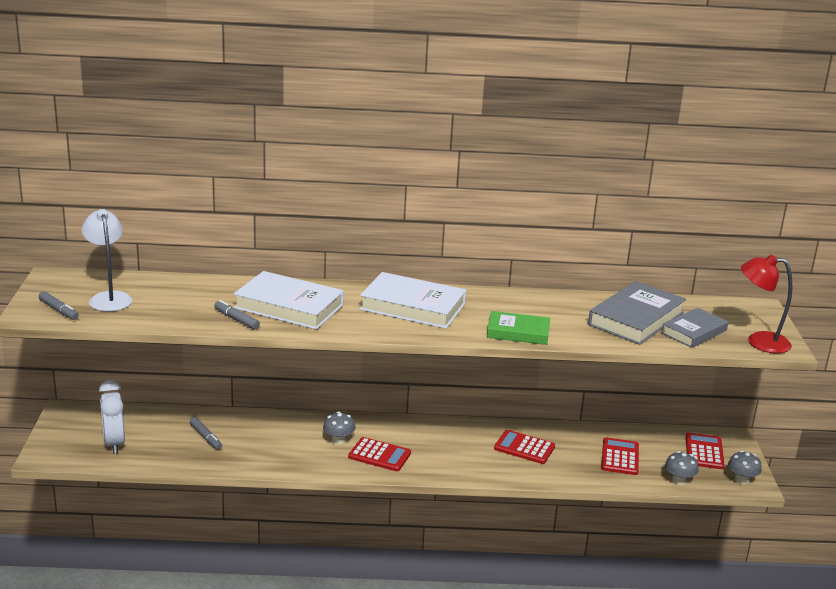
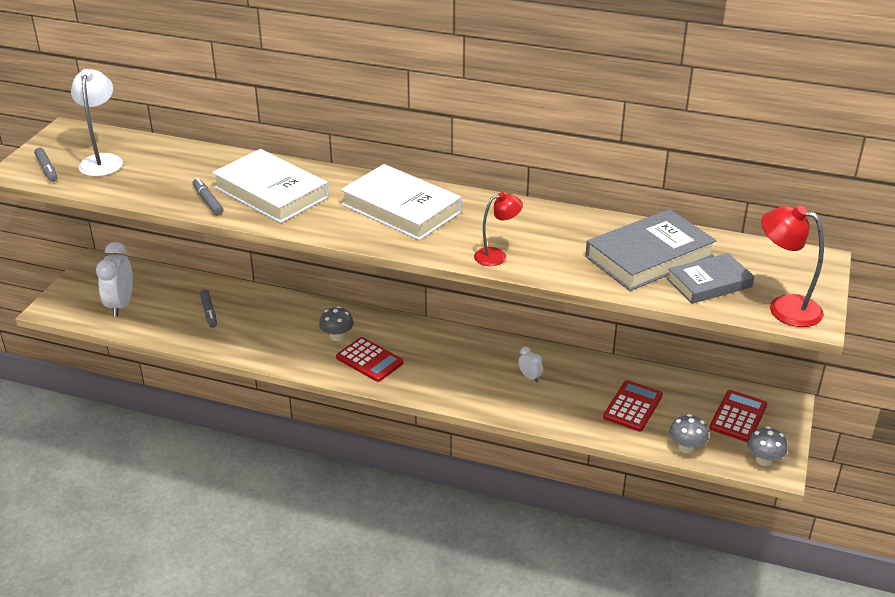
camera: 20 degrees right, 10 degrees up
(518, 332) = (497, 255): green book -> red lamp
(524, 448) = (530, 377): red calculator -> white clock

